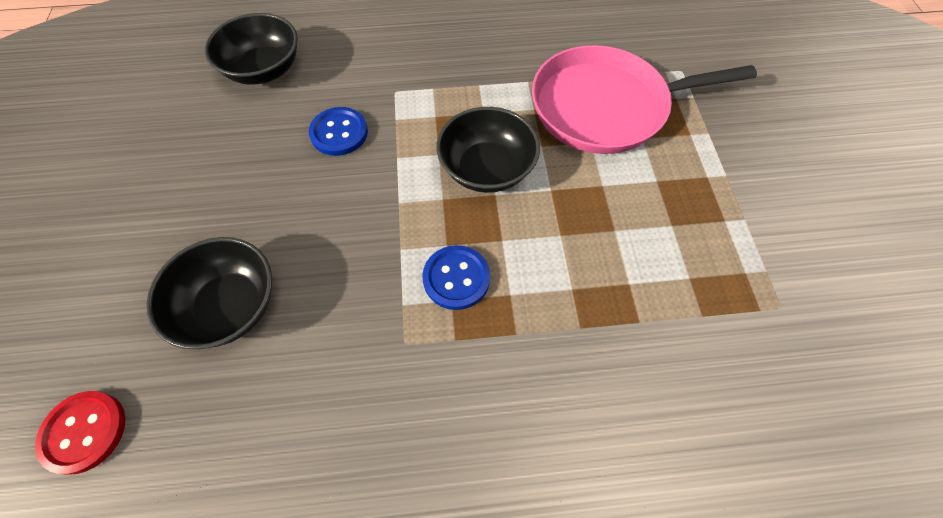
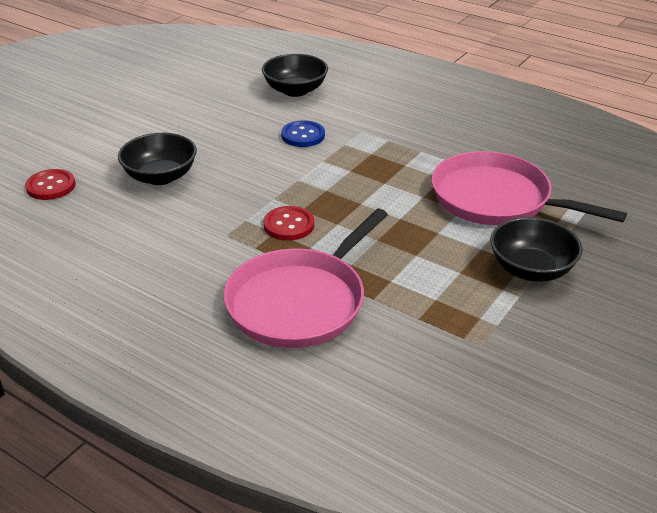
camera: 40 degrees right, 25 degrees down
(456, 278) = (289, 225): blue button -> red button
(487, 169) = (371, 190): black bowl -> black bowl (531, 269)
(581, 384) = (300, 301): none -> pink pan

